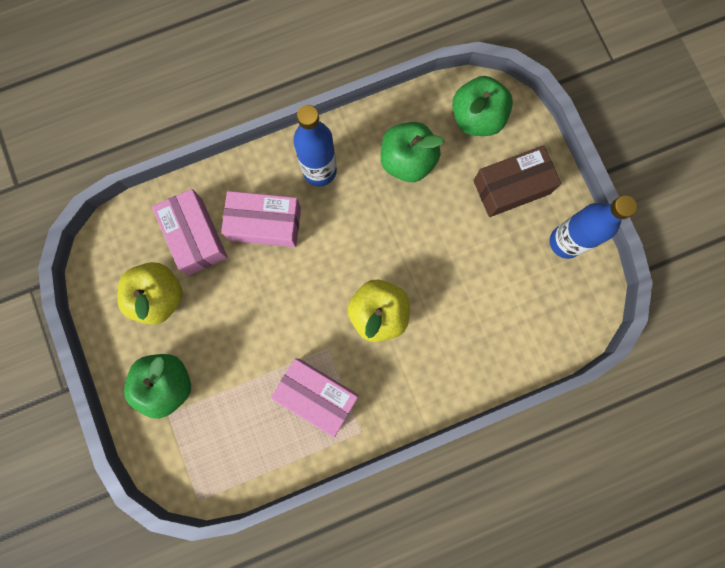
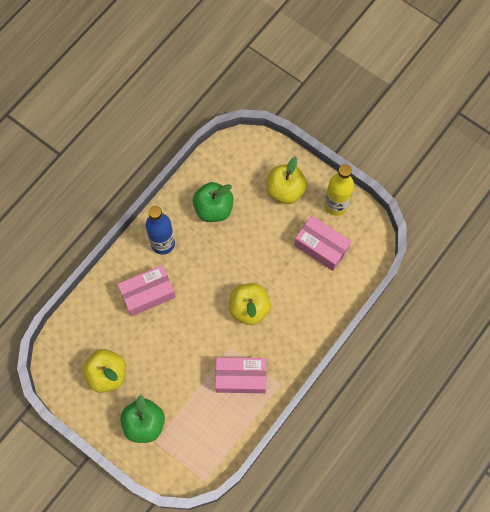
camera: 30 degrees left, 10 degrees down
(195, 236) = (108, 325): pink box -> pink box (321, 247)
(476, 118) = (240, 161): green apple -> none
(511, 187) = (285, 190): brown box -> yellow apple
(565, 242) = (336, 205): blue bottle -> yellow bottle

